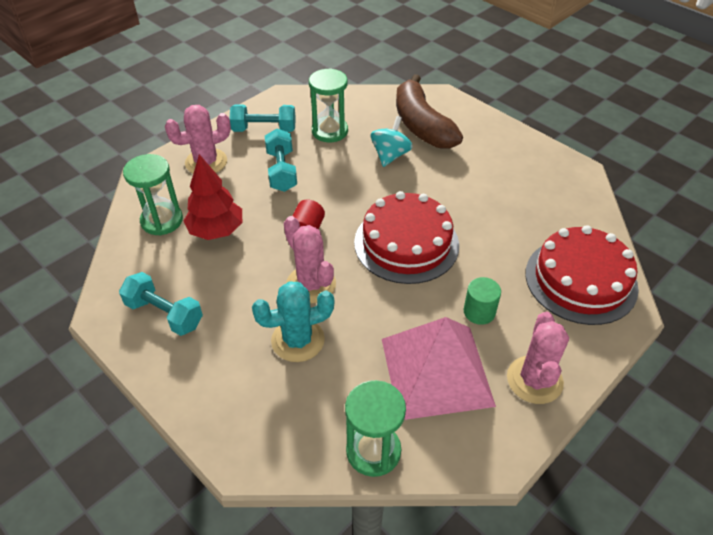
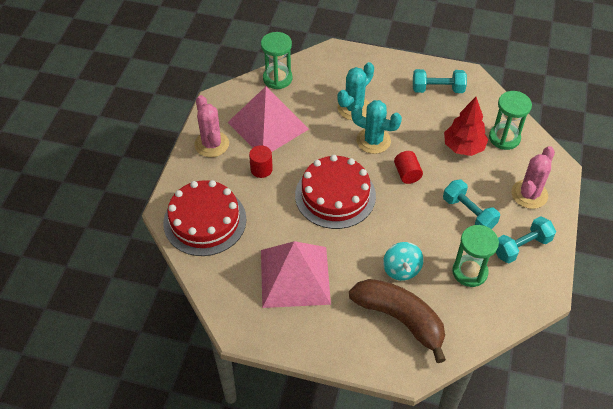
camera: 150 degrees right, 5 degrees up
(311, 284) = (373, 140): pink cactus -> turquoise cactus
(479, 312) = (261, 169): green cylinder -> red cylinder
(500, 189) = (295, 276): none -> pink pyramid

